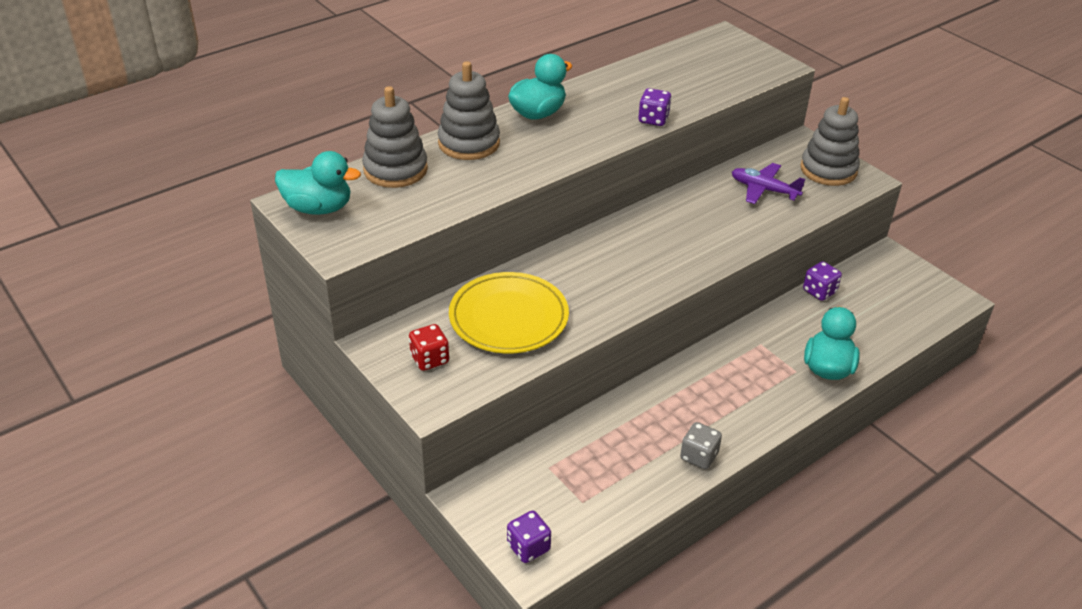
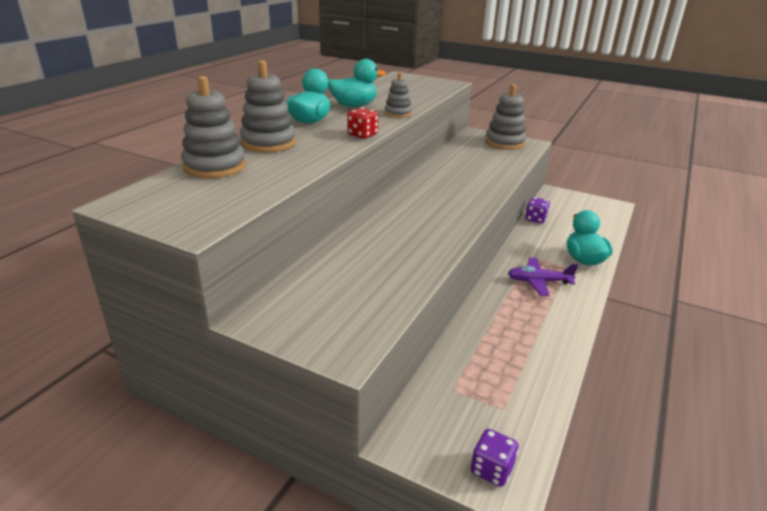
camera: 25 degrees left, 10 degrees down
(318, 208) = (154, 202): turquoise duck -> turquoise duck (354, 105)
(429, 359) = (318, 317): red dice -> red dice (362, 135)
(508, 317) = (365, 267): yellow plate -> none
(653, 119) = (398, 113): purple dice -> grey stacking toy
(699, 456) = (558, 342): grey dice -> none
(764, 190) = (477, 158): purple plane -> purple plane (538, 282)

